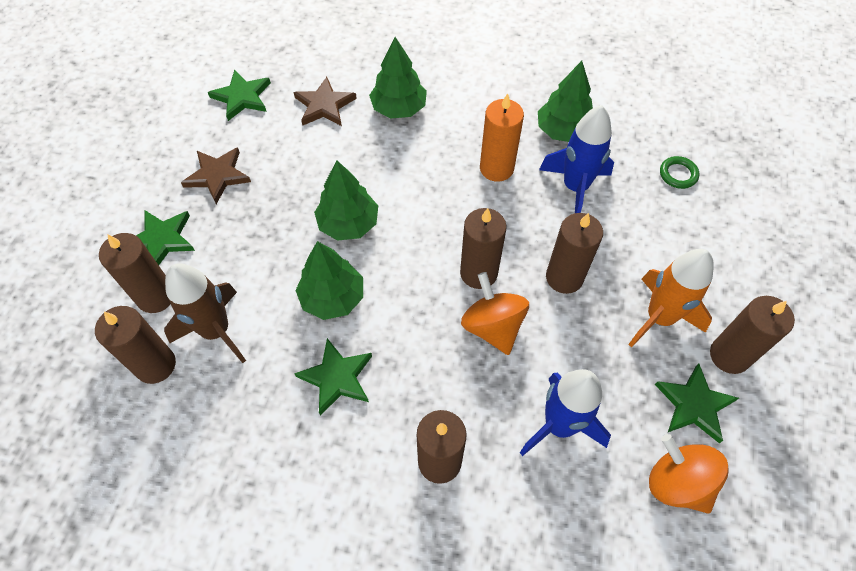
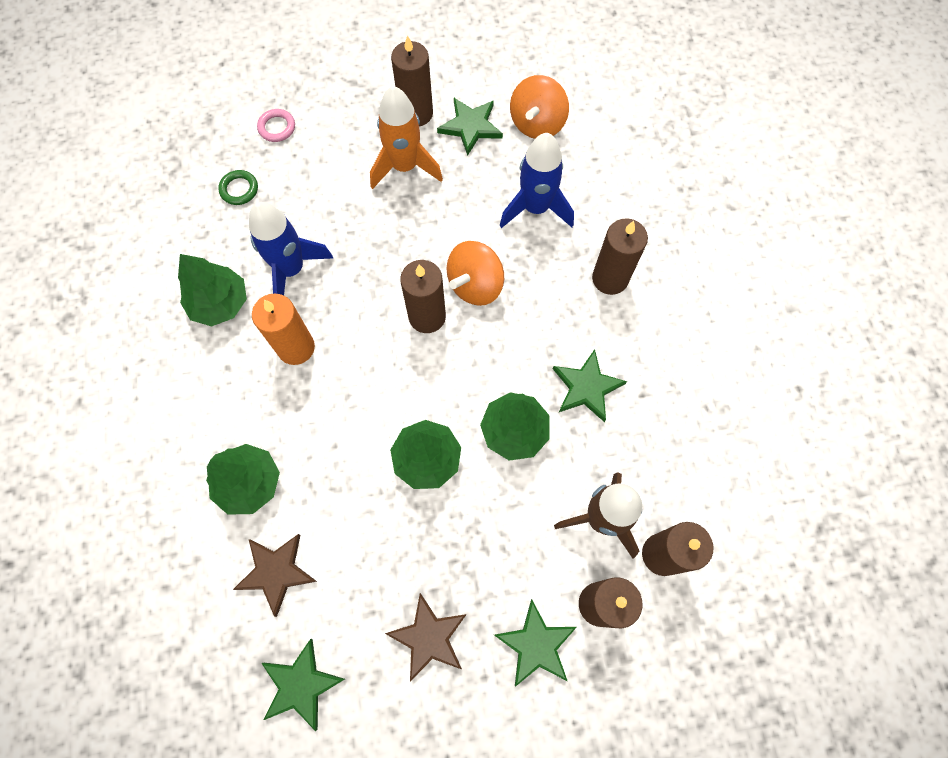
camera: 115 degrees left, 10 degrees up
(564, 277) = (399, 246): brown candle -> none
(744, 223) = (277, 127): none -> pink ring

